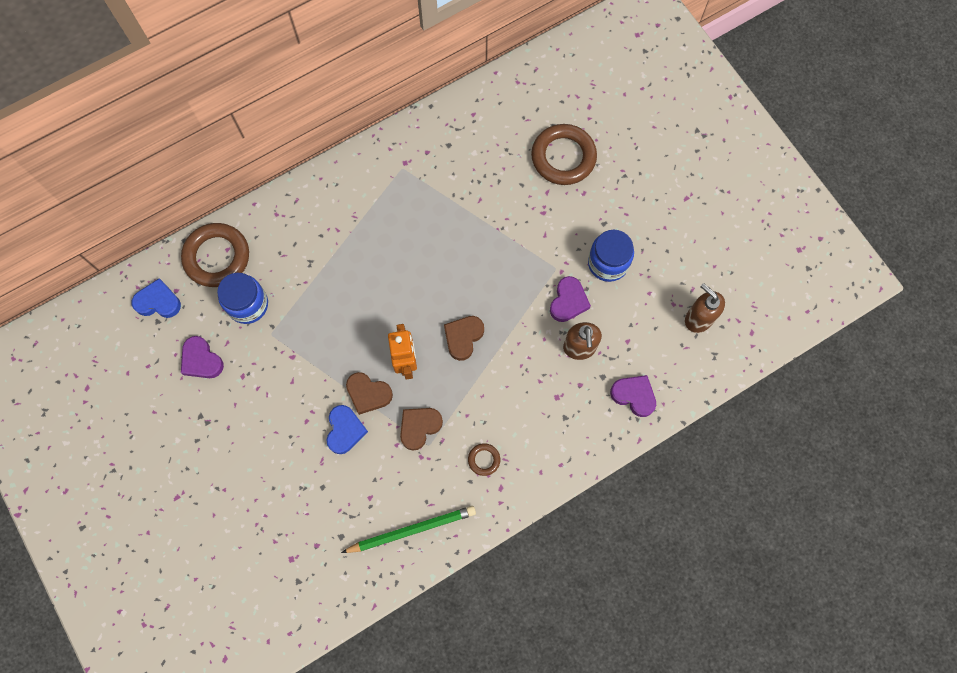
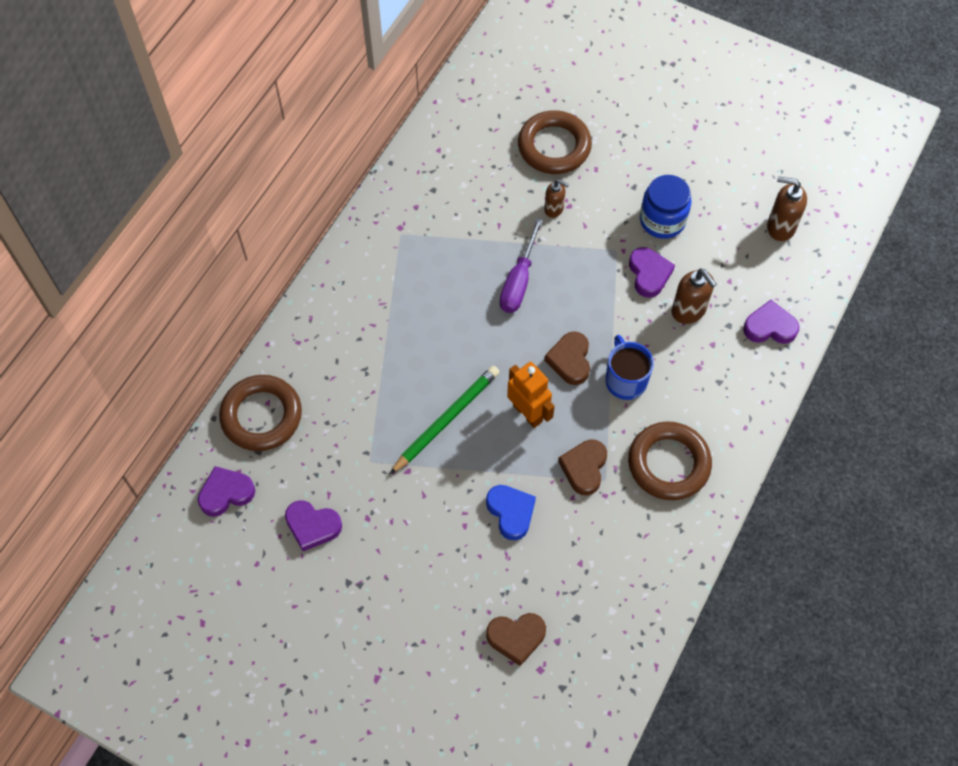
camera: 30 degrees left, 10 degrees down
(158, 302) = (226, 493): blue heart -> purple heart
(248, 304) = (326, 445): blue jar -> none
(368, 394) = (511, 464): brown heart -> brown heart (516, 637)
(411, 530) = (643, 570): green pencil -> green pencil (446, 420)
(466, 253) = (519, 281): none -> purple screwdriver
(484, 460) = (668, 463): brown ring -> brown ring, size x2.20
(495, 376) = (625, 379): none -> blue mug
(530, 209) = (554, 209): none -> brown soap dispenser

